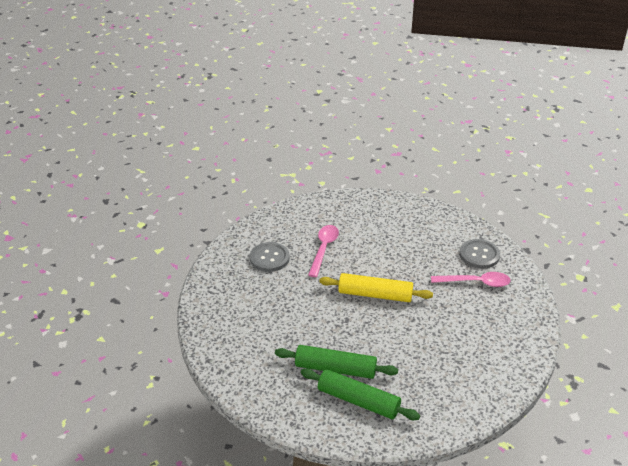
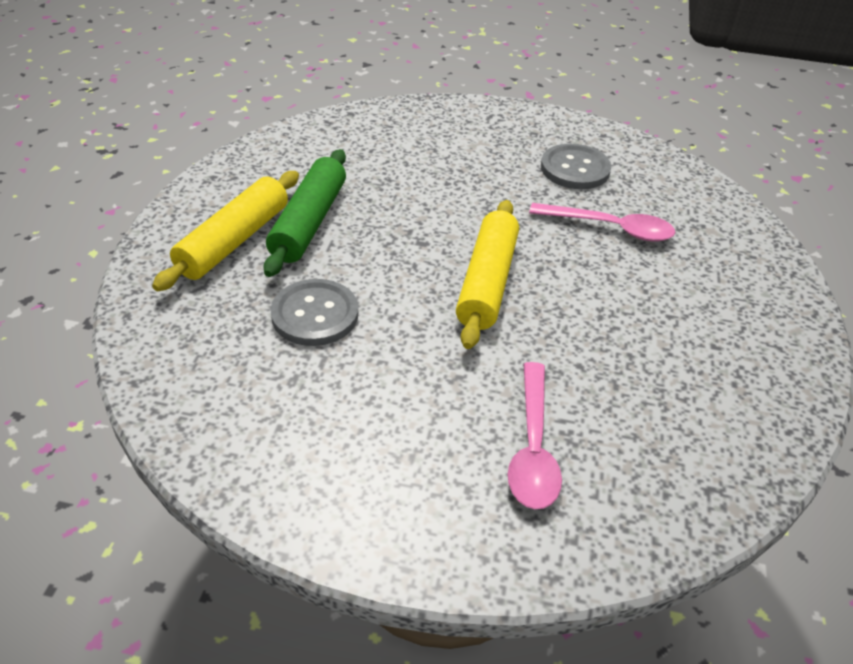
camera: 90 degrees right, 5 degrees up
(358, 401) = (234, 241): green rolling pin -> yellow rolling pin
(479, 255) = (636, 472): grey button -> grey button (315, 314)

